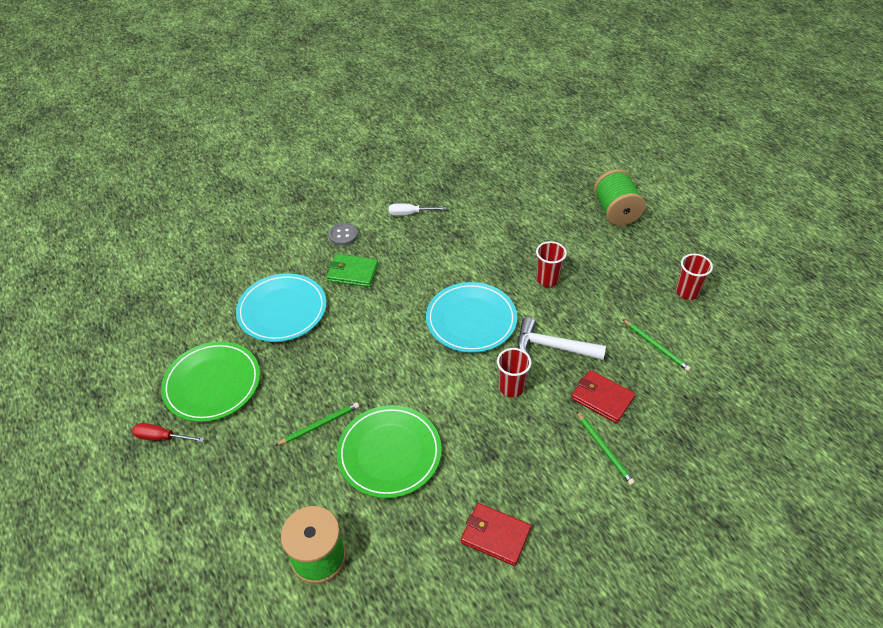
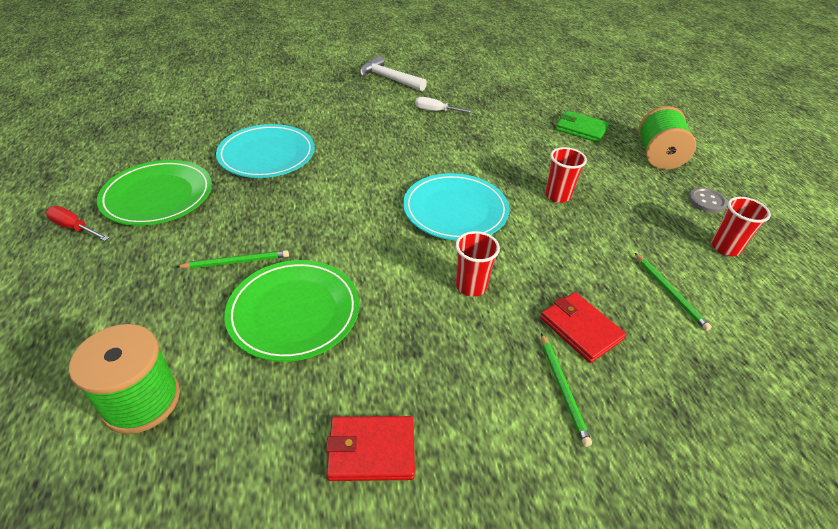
camera: 15 degrees right, 5 degrees down
(343, 235) = (362, 113): grey button -> grey button (706, 201)
(352, 272) = (354, 142): green wallet -> green wallet (581, 129)
(495, 535) = (371, 450): red wallet -> red wallet turned 45 degrees counterclockwise
(553, 347) = (538, 259): white hammer -> white hammer (389, 79)

